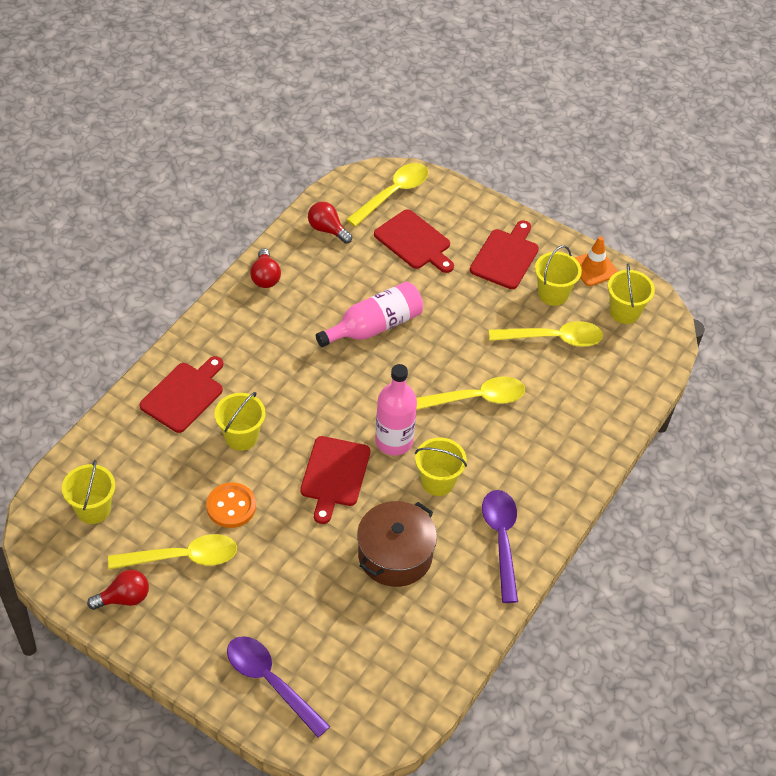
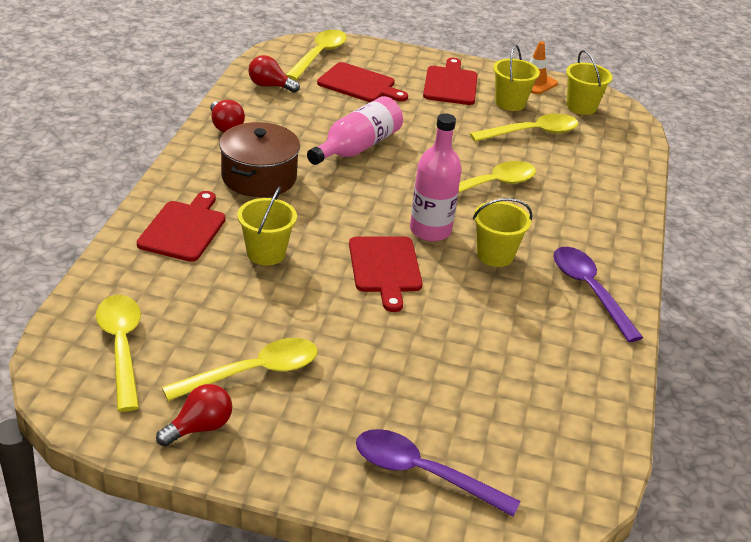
camera: 20 degrees left, 15 degrees down
(93, 509) = (121, 348): yellow bucket -> yellow spoon
(231, 506) = (286, 315): orange button -> none
(395, 555) = (490, 324): brown pot -> brown pot (259, 177)

